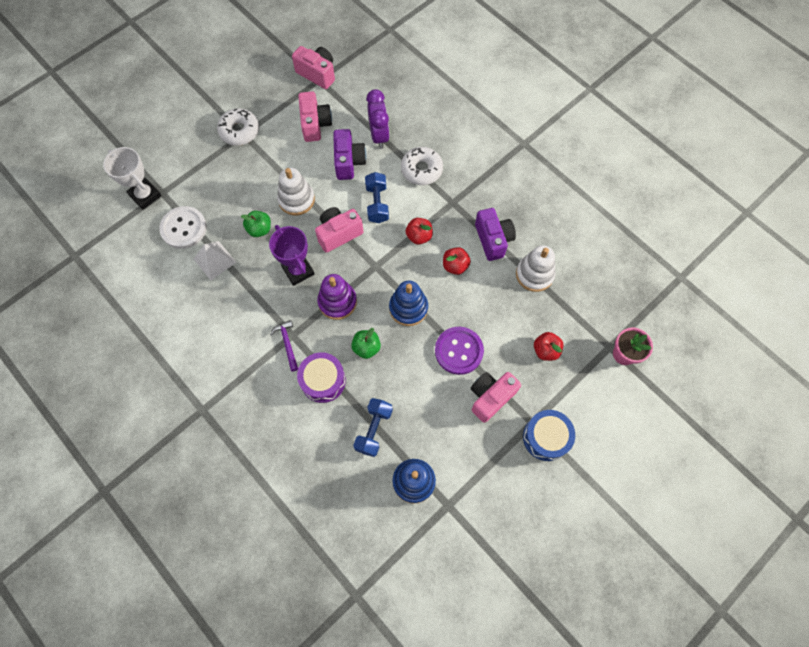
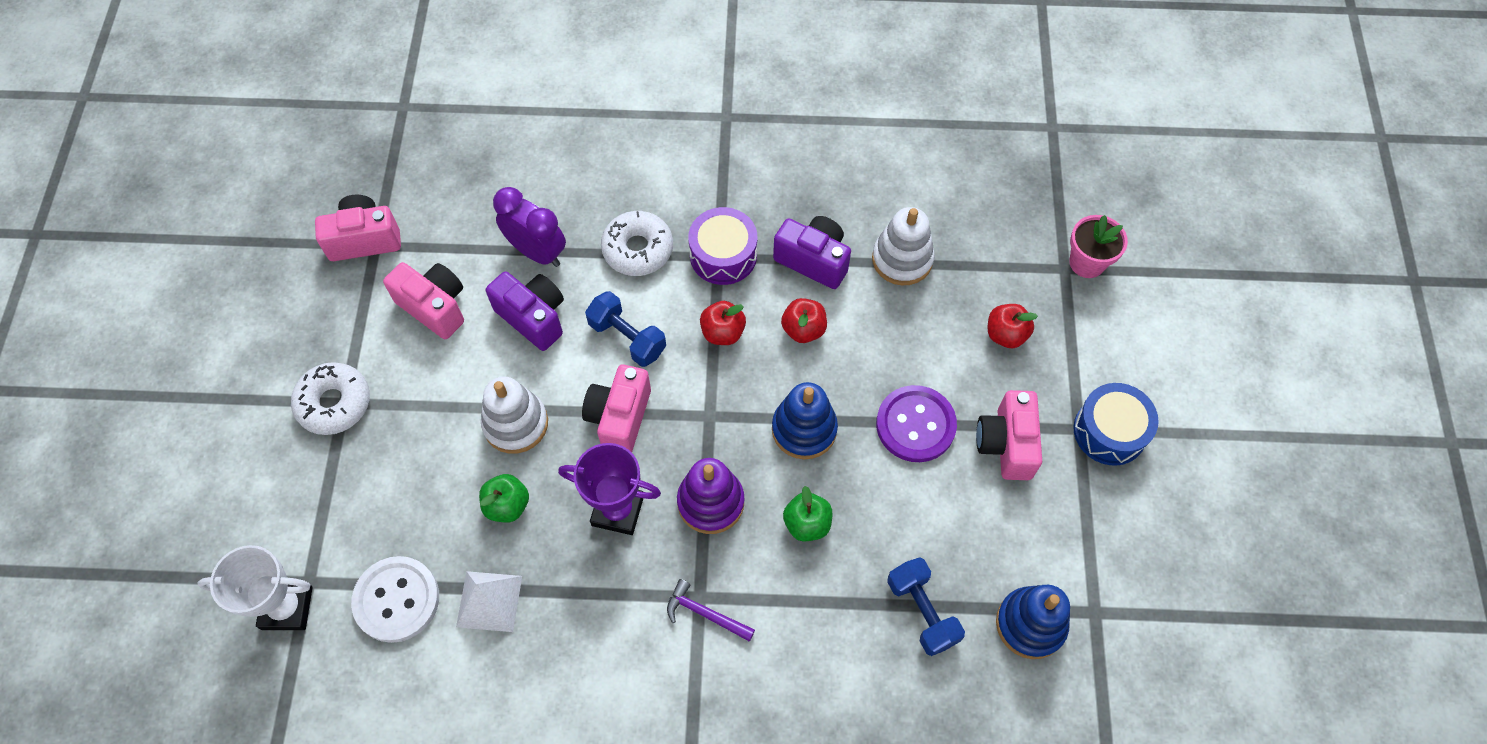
camera: 45 degrees left, 5 degrees down
(323, 380) = (799, 614): purple drum -> purple drum (723, 255)

